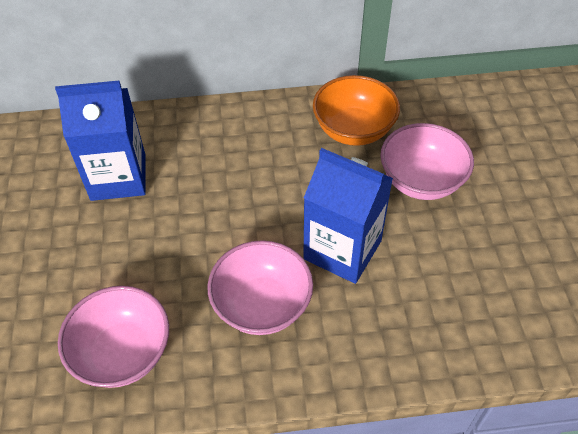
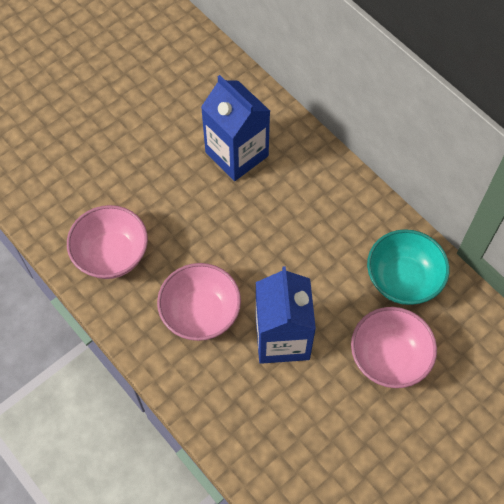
camera: 55 degrees right, 10 degrees up
(353, 130) = (403, 279): orange bowl -> turquoise bowl

